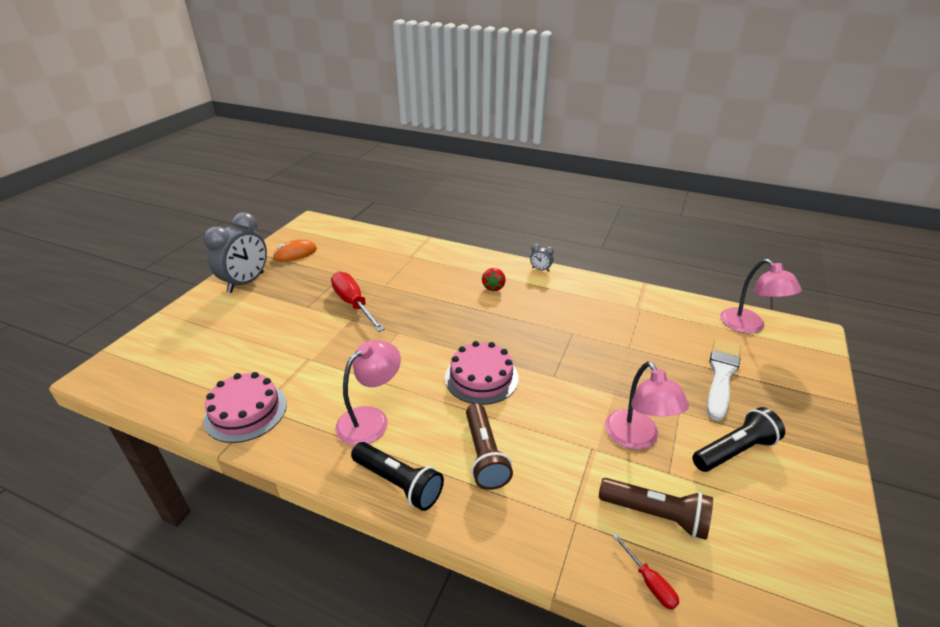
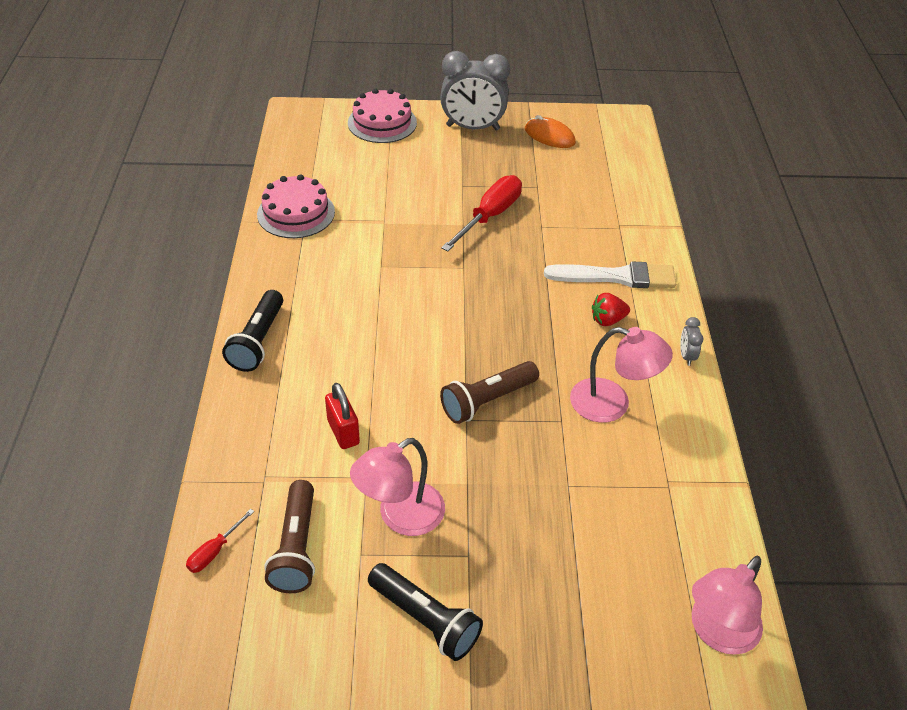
camera: 65 degrees right, 10 degrees up
(371, 419) = (325, 295): pink lamp -> pink lamp (612, 404)
(481, 377) = (428, 357): pink cake -> pink cake (382, 123)
(484, 455) = (317, 391): brown flashlight -> brown flashlight (487, 401)
(539, 450) = (343, 432): none -> red padlock
(721, 375) = (570, 599): white brush -> white brush (616, 277)

